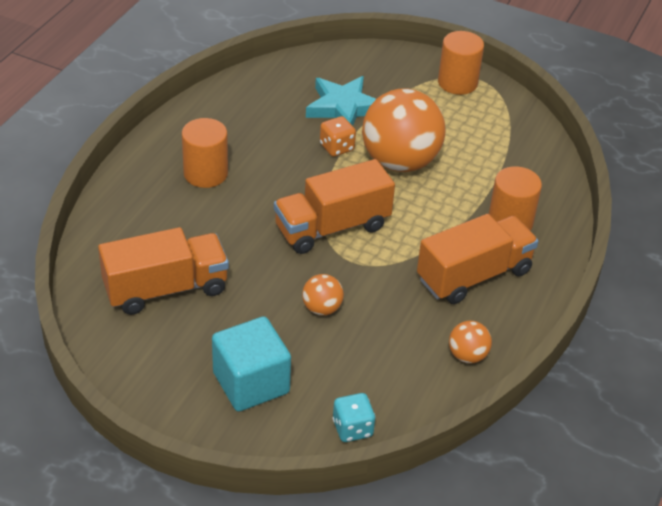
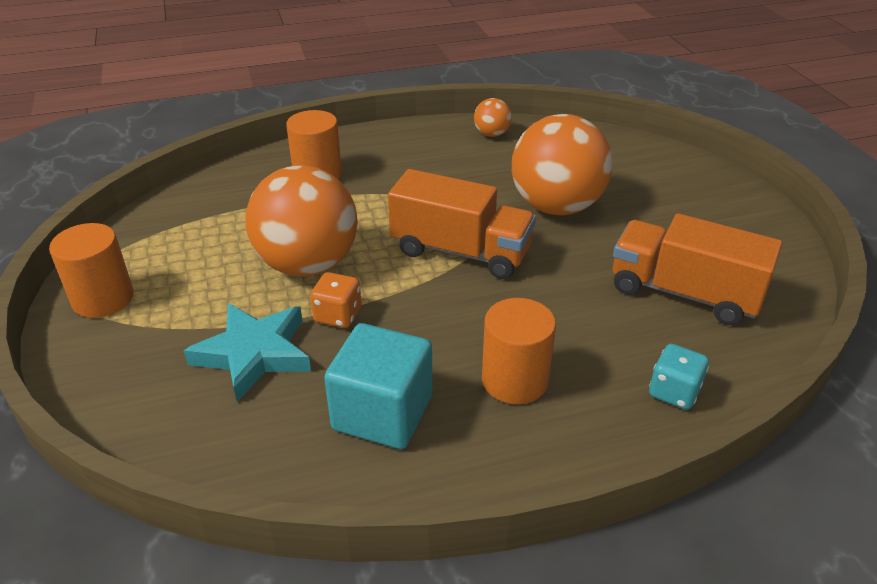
camera: 130 degrees left, 5 degrees down
(251, 383) = (674, 196): turquoise cube -> turquoise cube (382, 413)
(322, 308) = (556, 206): orange ball -> orange ball, size x2.25
(352, 428) = (626, 144): turquoise dice -> turquoise dice (674, 392)
(474, 275) = (408, 163): orange truck -> none

